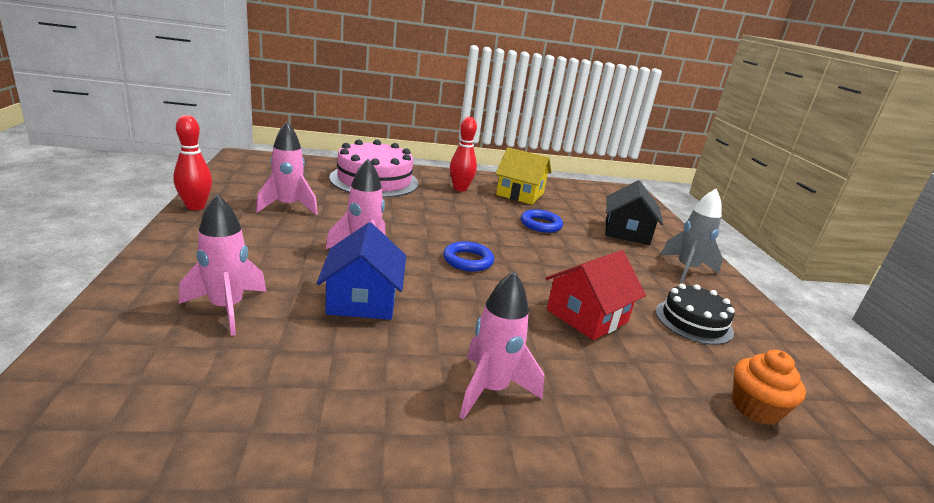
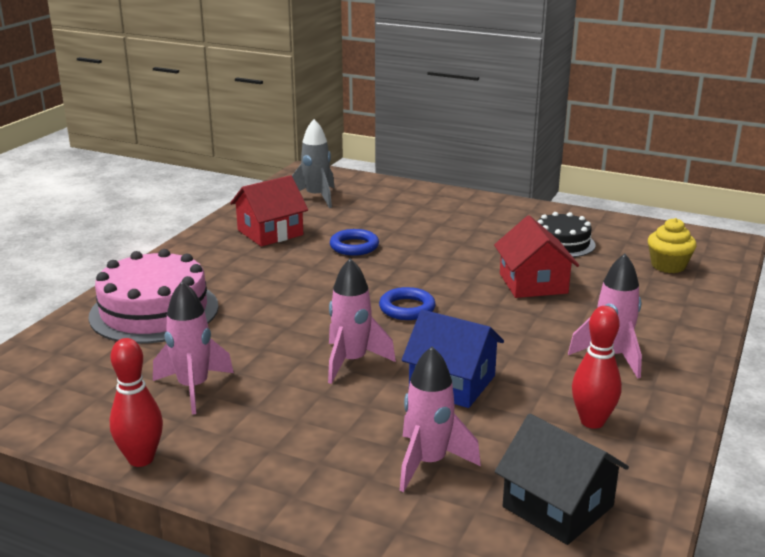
camera: 55 degrees left, 0 degrees up
(460, 189) = (227, 262): red bowling pin -> red bowling pin (592, 421)
(520, 194) = (270, 232): yellow house -> red house
(626, 232) = (399, 210): black house -> black house (557, 506)
(686, 269) = (484, 212): grey rocket -> grey rocket (316, 197)
(755, 408) = (668, 266): orange cupcake -> yellow cupcake

